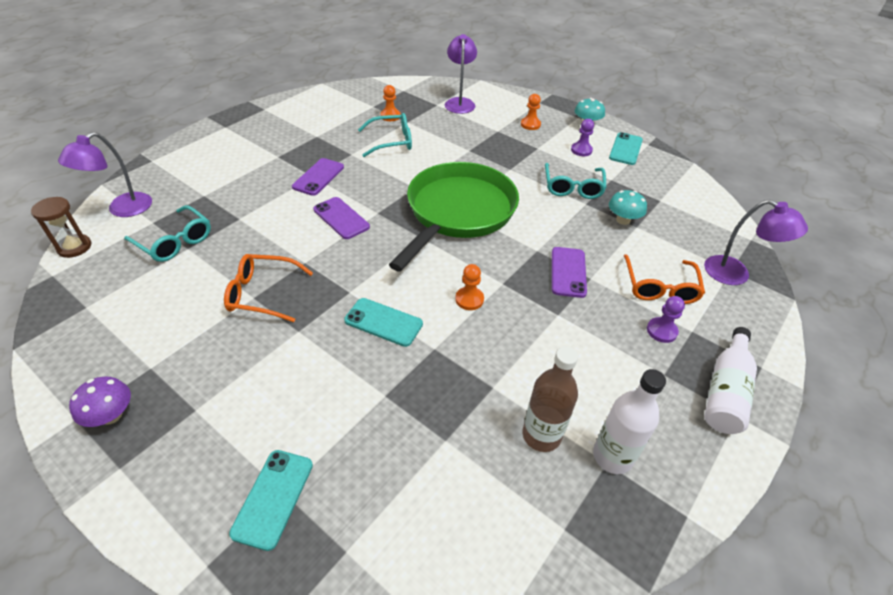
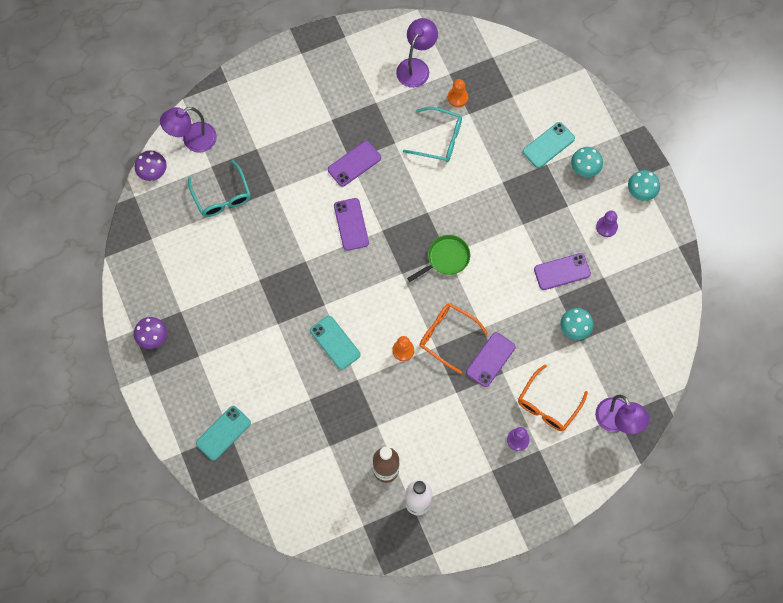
camera: 30 degrees right, 25 degrees up
(74, 247) = (152, 171): brown hourglass -> purple mushroom
(263, 293) = (266, 279): orange glasses -> orange glasses (447, 336)
(458, 212) = (446, 258): green pan -> green pan, size x0.43
(459, 102) = (537, 102): purple lamp -> purple lamp (416, 67)
(530, 124) = (585, 168): orange pawn -> turquoise mushroom
(573, 187) = (562, 271): turquoise glasses -> purple phone
(625, 149) = (650, 243): turquoise phone -> turquoise phone (548, 145)
(725, 391) = (521, 500): white bottle -> none

